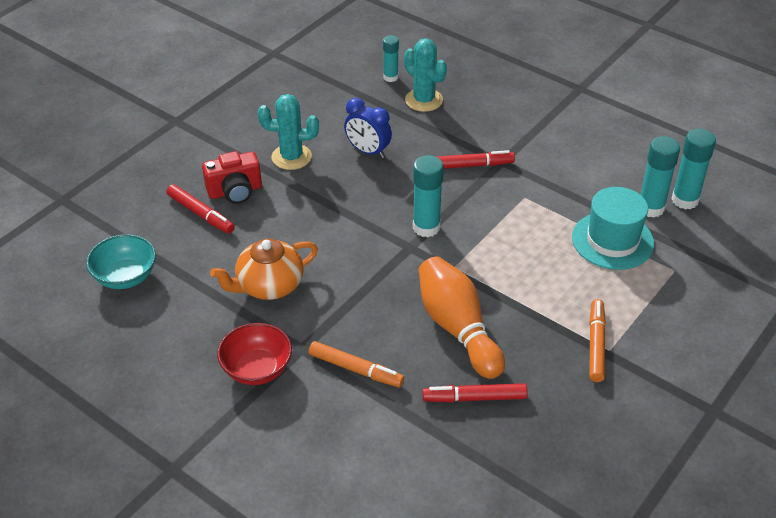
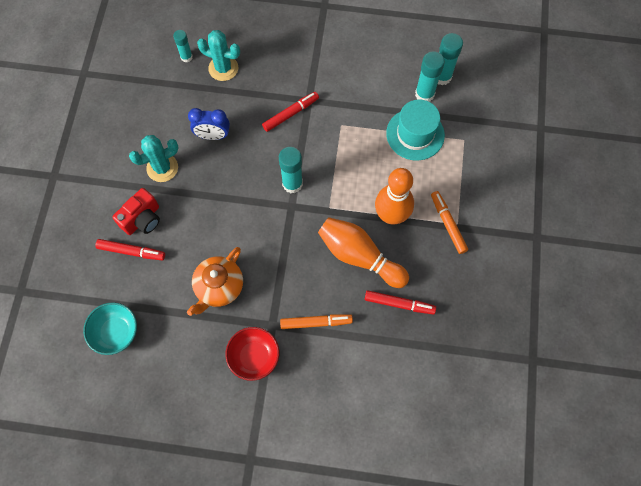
camera: 30 degrees left, 25 degrees up
(474, 398) = (399, 304): red marker -> red marker turned 135 degrees counterclockwise
(526, 306) = (391, 216): none -> orange bowling pin

